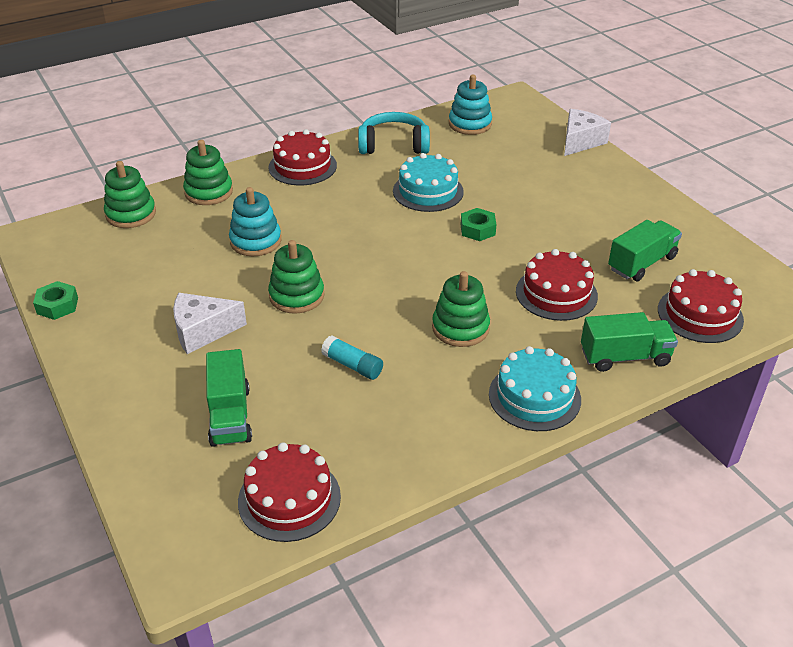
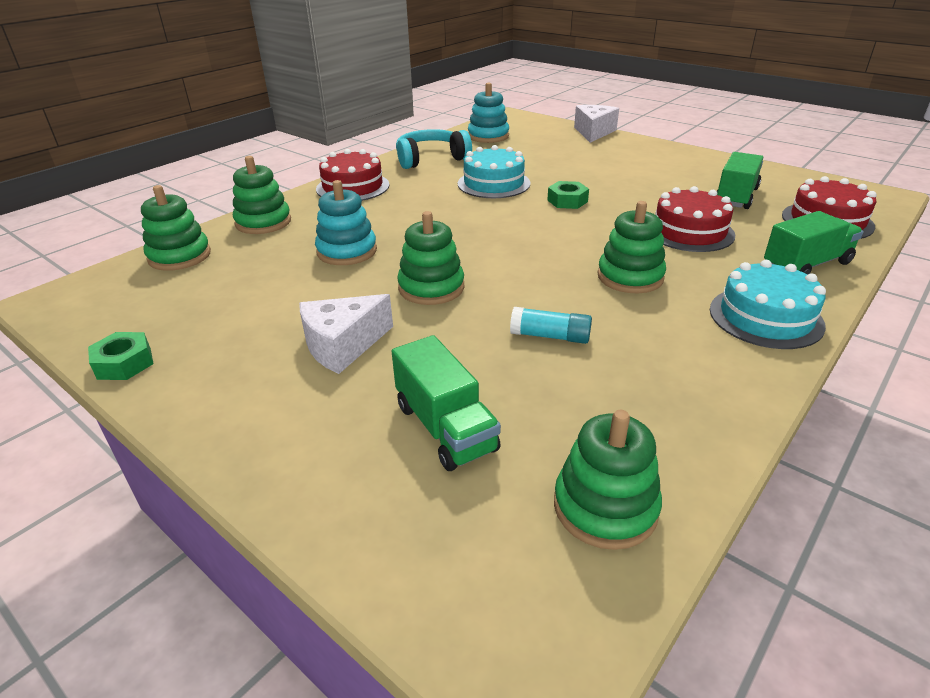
camera: 20 degrees left, 5 degrees down
(289, 499) = (605, 507): red cake -> green stacking toy

